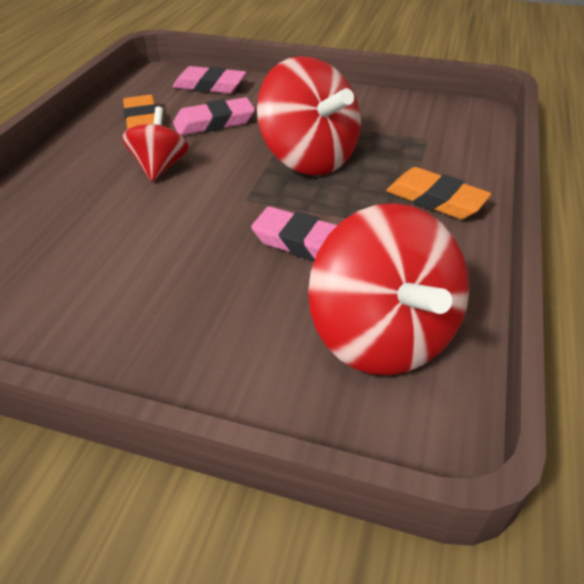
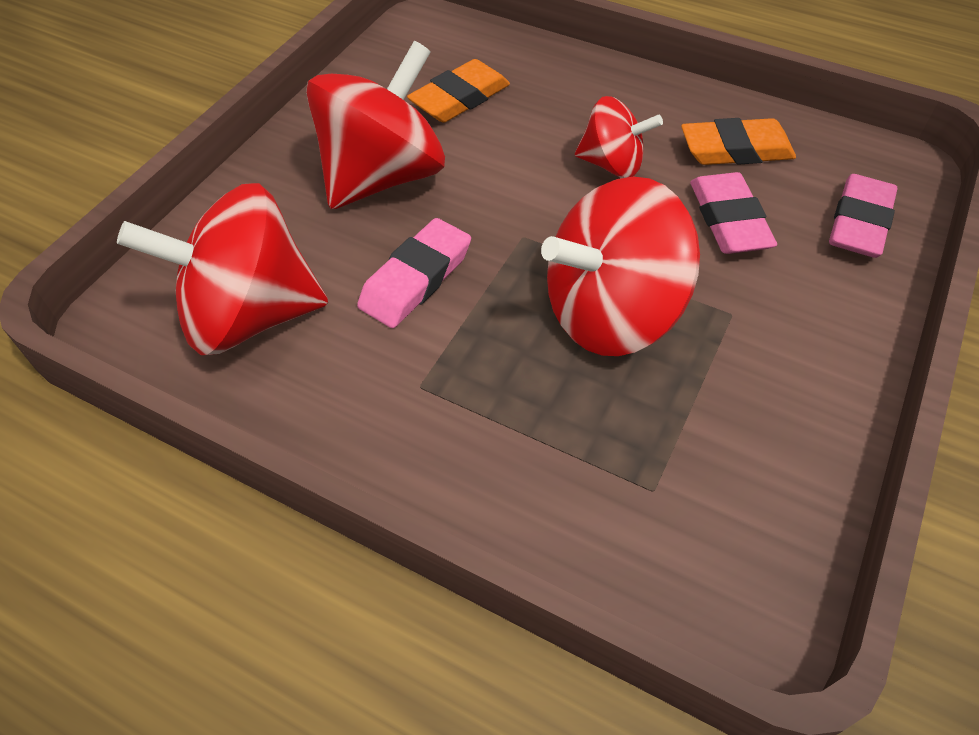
camera: 100 degrees right, 10 degrees up
(183, 286) = (382, 177): none -> red spinning top
(435, 199) = (469, 442): orange eraser -> orange eraser (460, 98)

